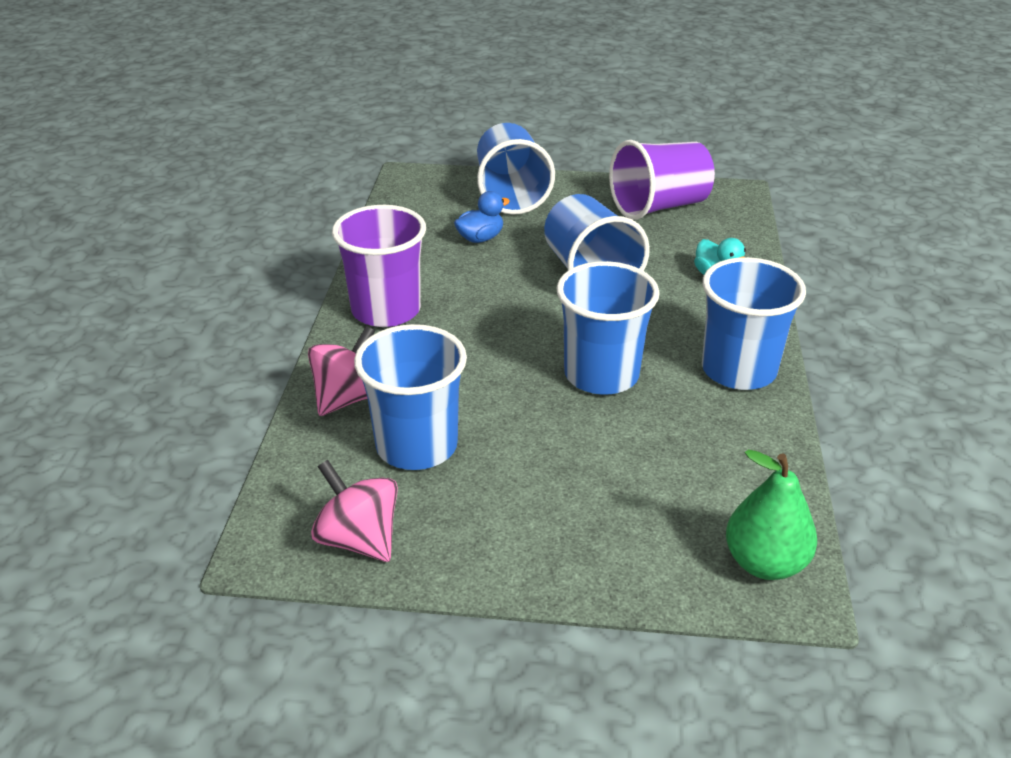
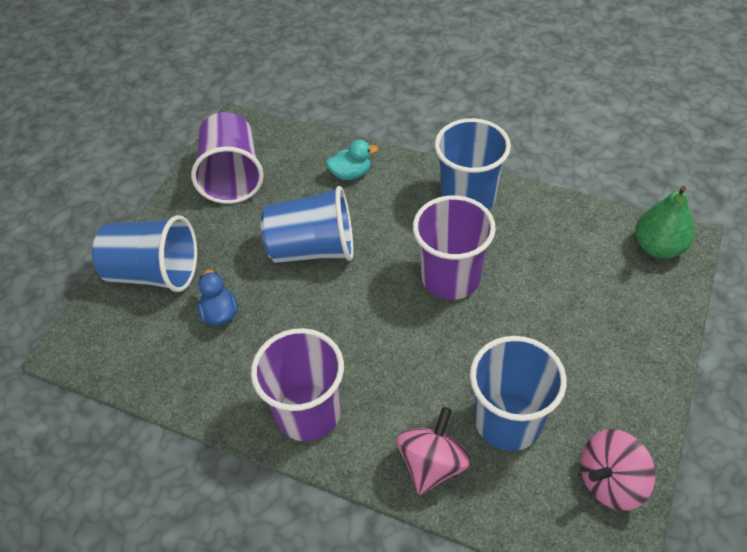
camera: 70 degrees left, 15 degrees up
(348, 398) = (432, 464): pink spinning top -> pink spinning top turned 60 degrees clockwise
(601, 374) = (450, 278): blue cup -> purple cup

